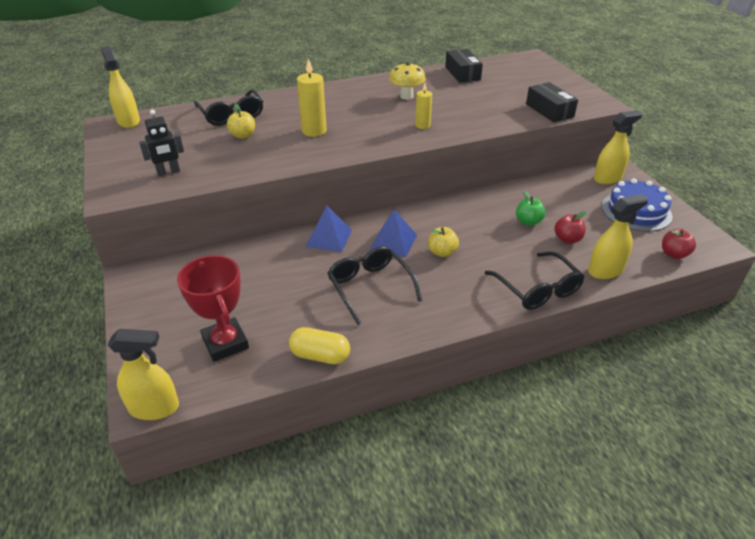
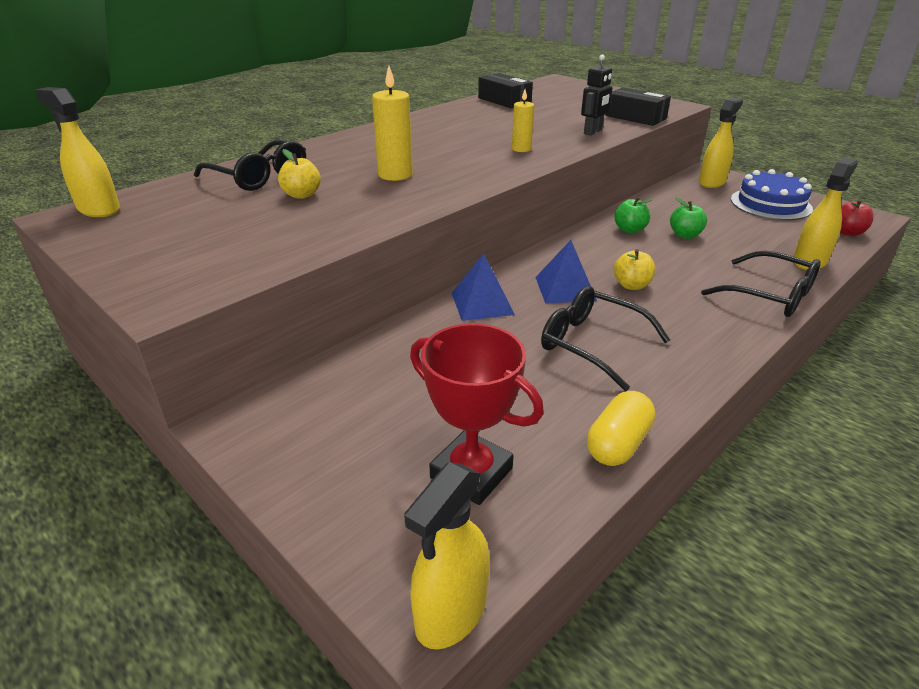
camera: 25 degrees left, 5 degrees down
(154, 408) = (450, 612): yellow spray bottle -> yellow spray bottle turned 150 degrees clockwise
(168, 172) = (232, 255): black robot -> black robot (593, 132)
(320, 355) = (618, 444): yellow capsule -> yellow capsule turned 45 degrees counterclockwise
(406, 96) = (468, 127): yellow mushroom -> none
(489, 206) = (629, 230): none -> green apple
(567, 239) = (741, 242): red apple -> none

